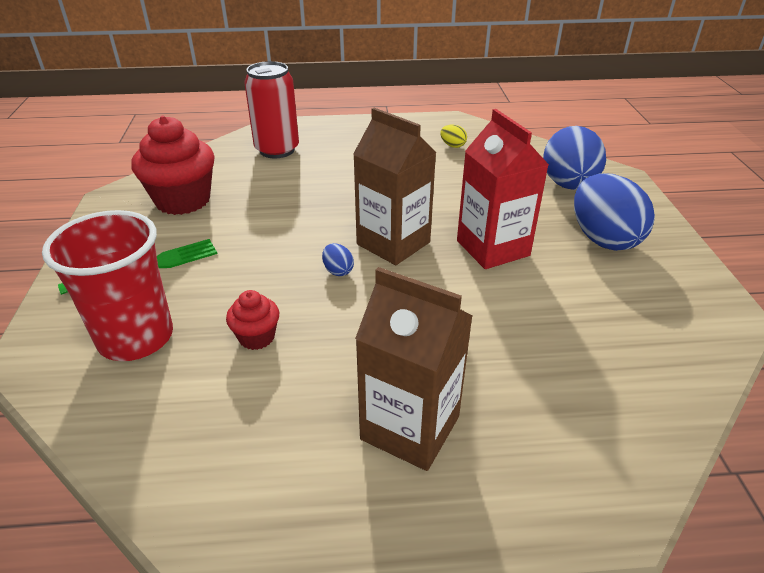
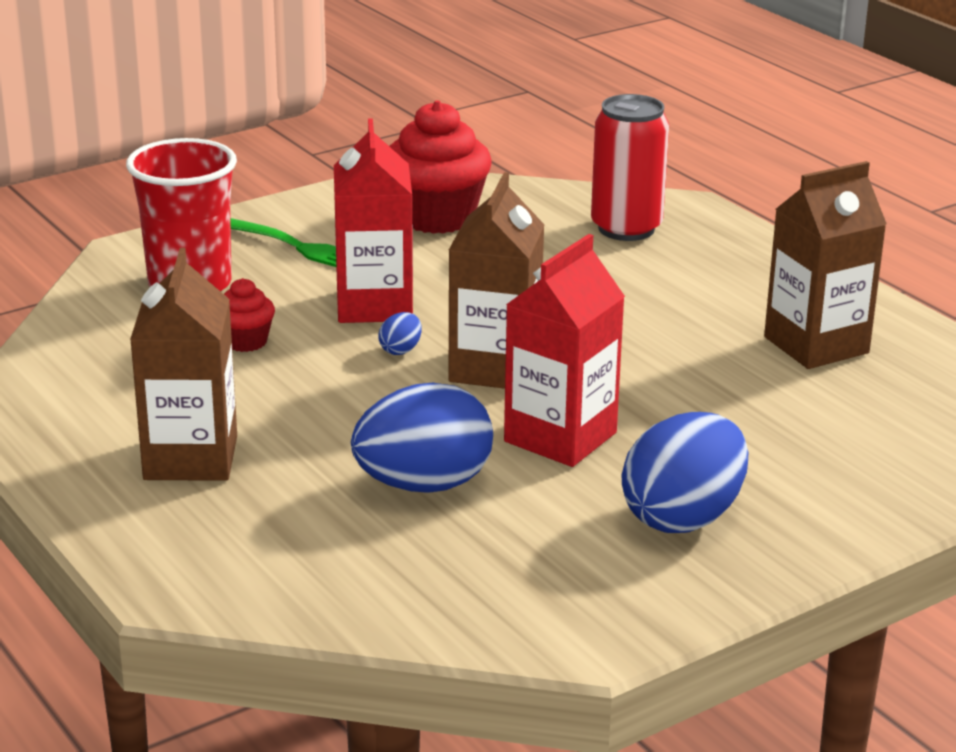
camera: 60 degrees right, 10 degrees down
(267, 261) = (374, 305): none -> red carton
(452, 145) = (816, 345): yellow egg -> brown carton
(568, 185) = (814, 464): blue egg -> blue egg (424, 485)

